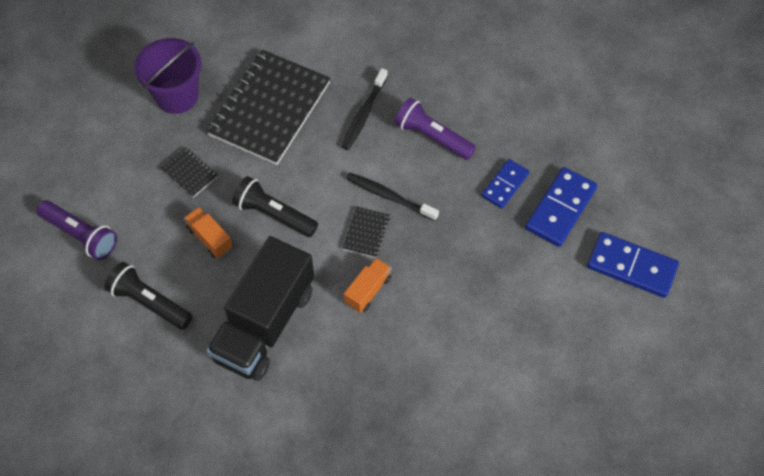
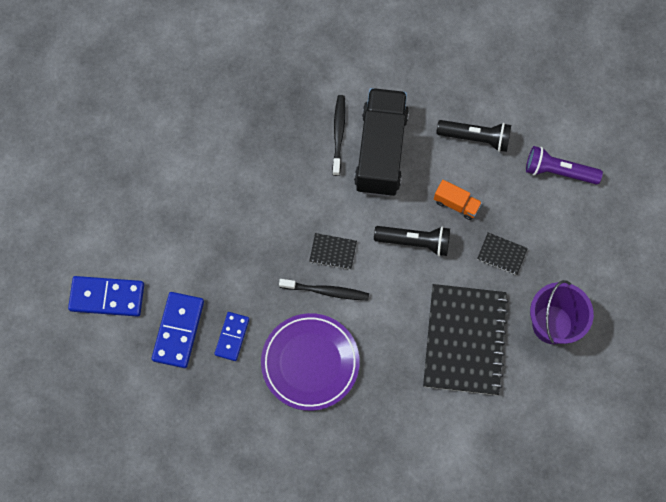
camera: 160 degrees right, 10 degrees up
(364, 114) = (379, 365): black toothbrush -> black toothbrush (338, 134)
(366, 233) = (333, 252): black notebook -> black notebook turned 75 degrees counterclockwise
(368, 290) = (313, 204): orange truck -> none
(432, 137) = (310, 363): purple flashlight -> purple plate

